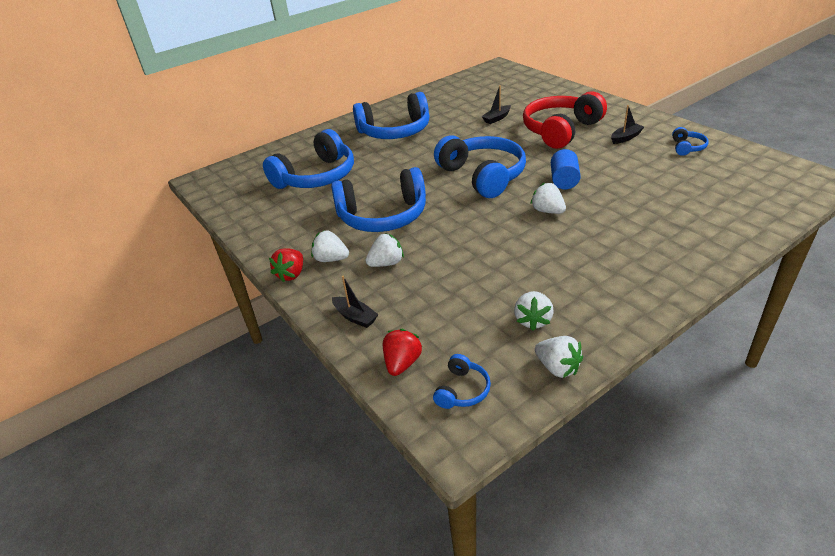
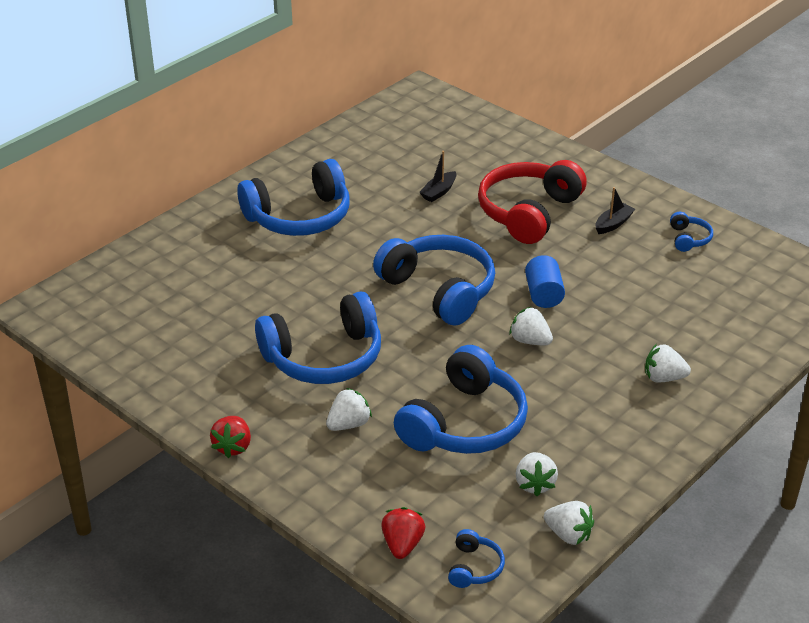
camera: 15 degrees left, 0 degrees up
(316, 177) = (211, 298): blue headphones -> blue headphones (464, 423)
(331, 259) = (276, 423): white strawberry -> white strawberry (663, 378)
(355, 317) = (332, 495): black boat -> none

